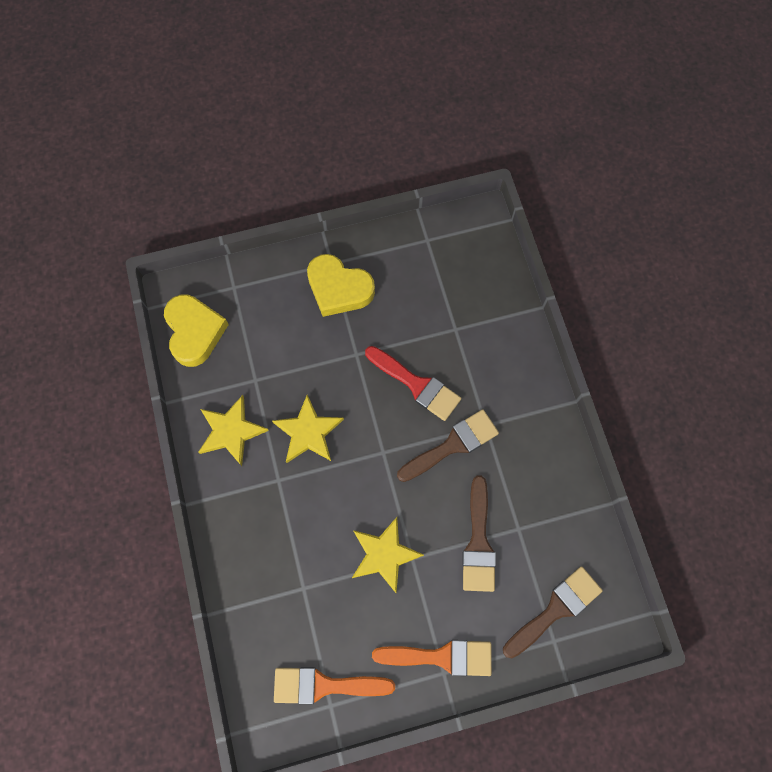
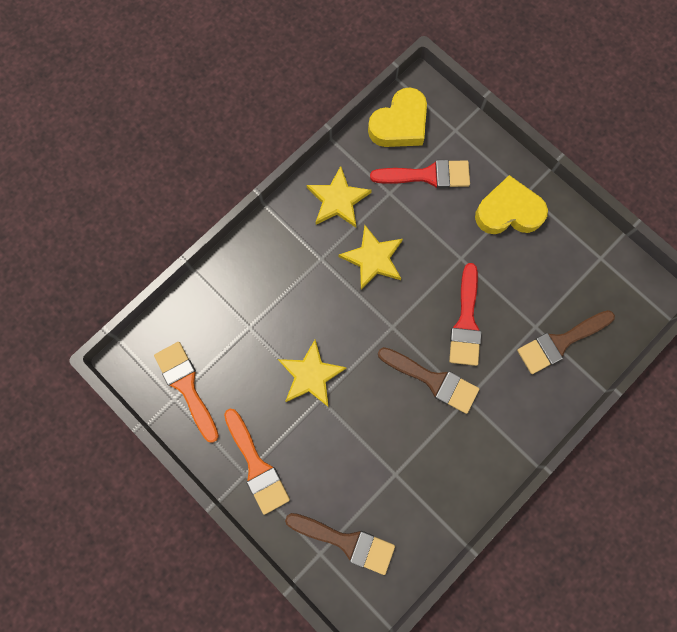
camera: 60 degrees right, 5 degrees up
(260, 337) = (427, 175): none -> red brush
(339, 288) = (508, 211): yellow heart -> yellow heart turned 90 degrees clockwise
(478, 541) = (365, 446): brown brush -> brown brush (560, 342)

